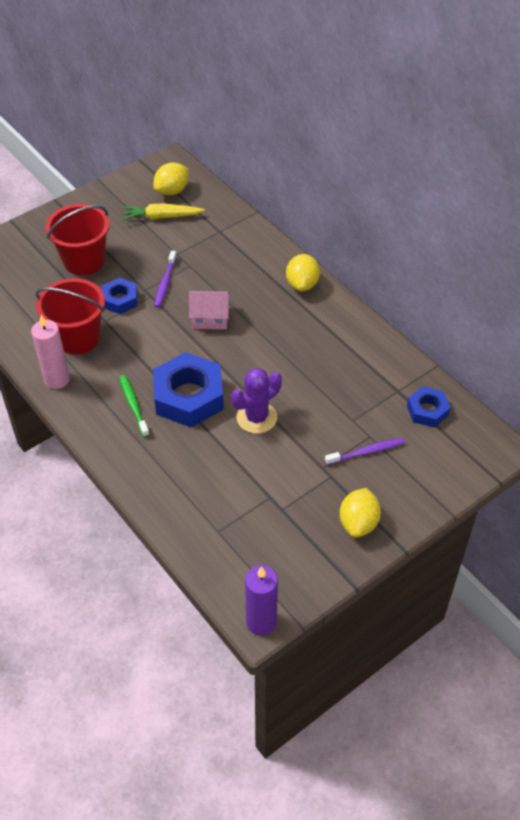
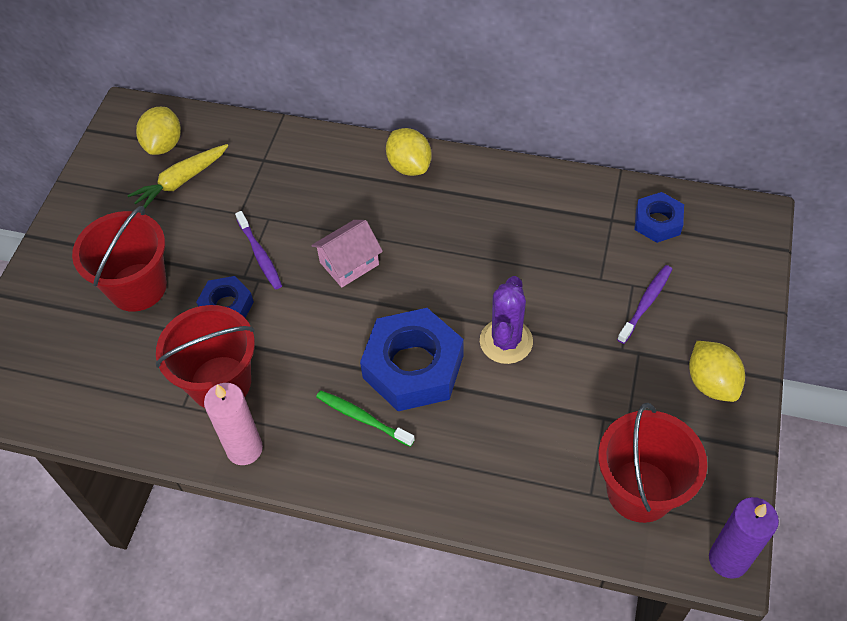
camera: 35 degrees left, 5 degrees up
(249, 549) = (640, 491): none -> red bucket

